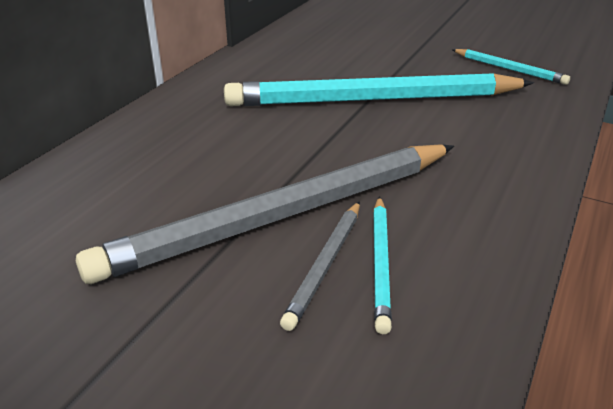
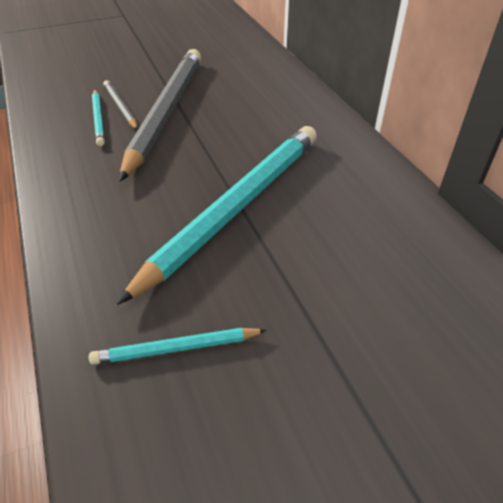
camera: 130 degrees right, 10 degrees up
(380, 263) = (98, 119): turquoise pencil -> turquoise pencil turned 150 degrees counterclockwise

